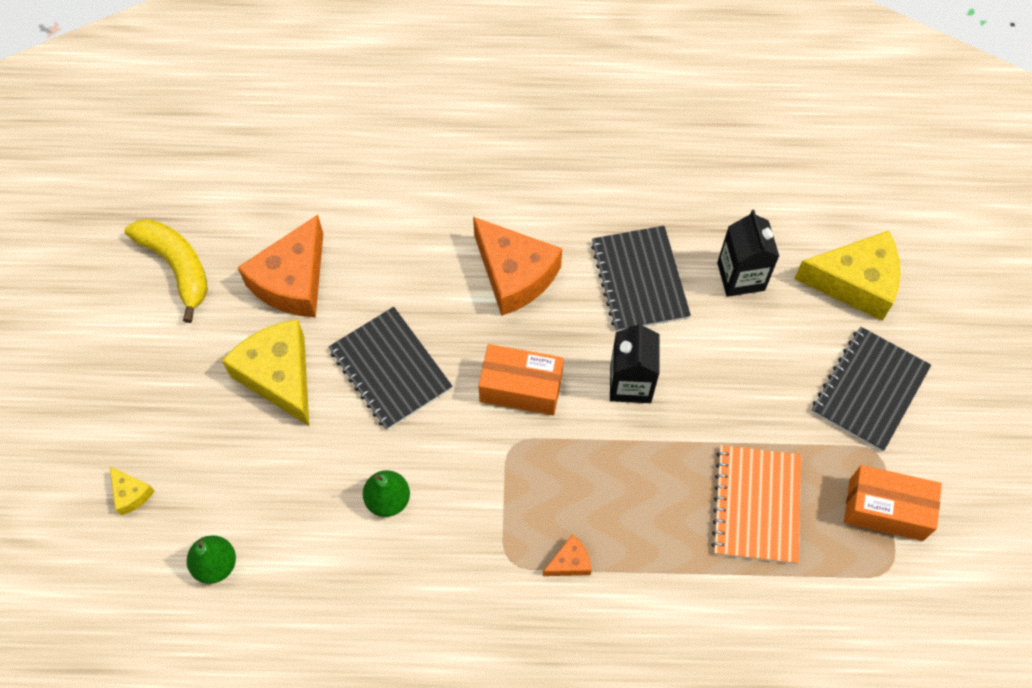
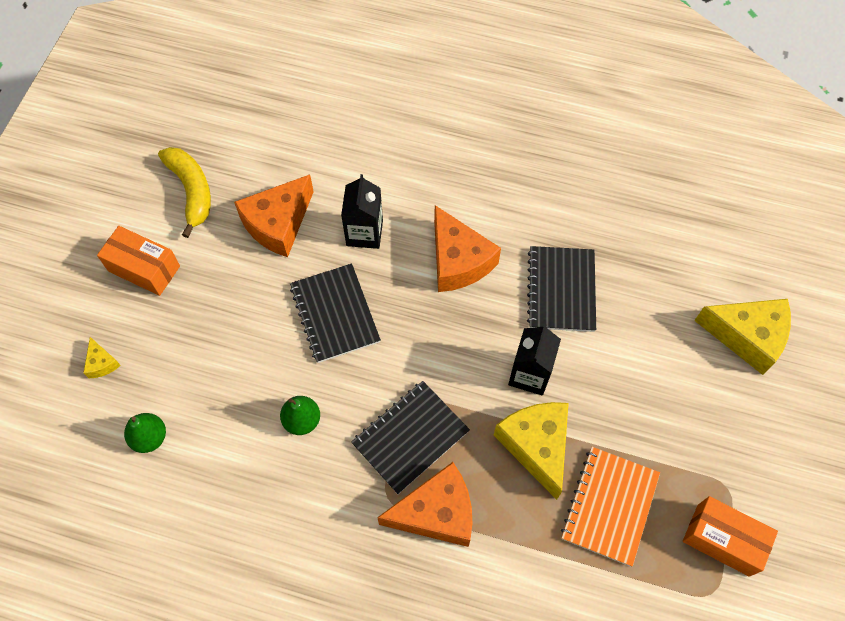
camera: 15 degrees right, 0 degrees up
(279, 376) = (245, 297): yellow cheese -> yellow cheese (536, 446)
(521, 388) = (437, 355): orange box -> orange box (144, 268)
(569, 562) = (436, 513): orange cheese -> orange cheese, size x2.20
(740, 276) = (648, 307): black carton -> black carton (364, 233)
(869, 390) = (735, 432): black notebook -> black notebook (410, 437)

